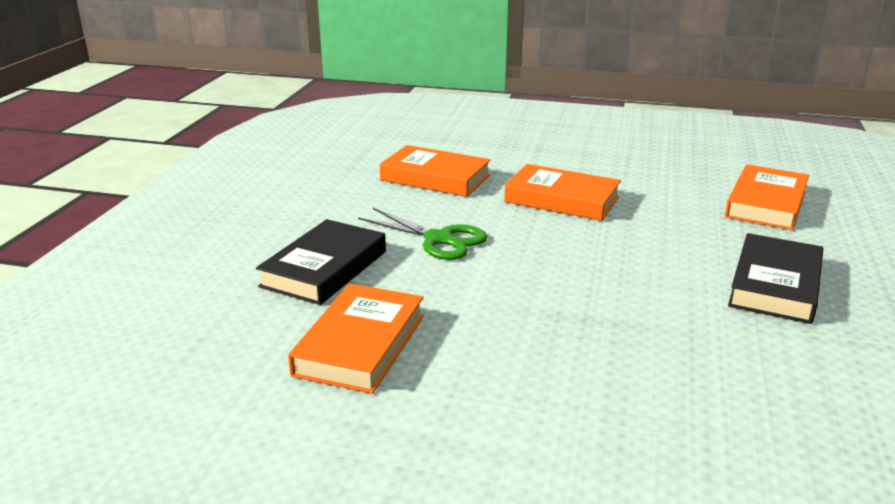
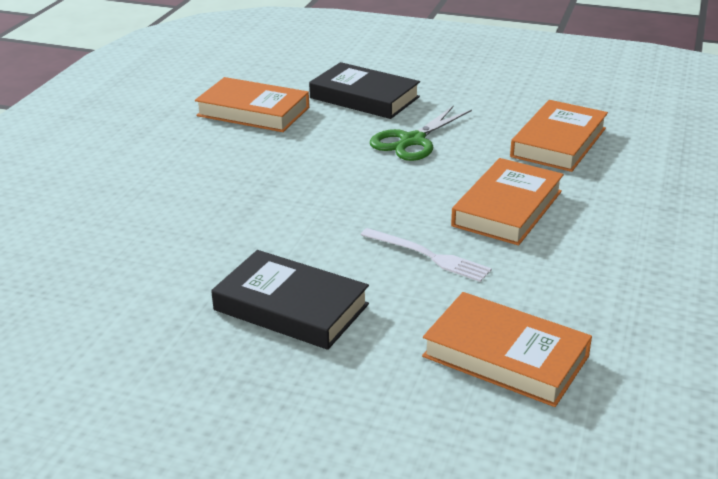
camera: 95 degrees right, 5 degrees up
(655, 229) = (428, 256): none -> white fork

